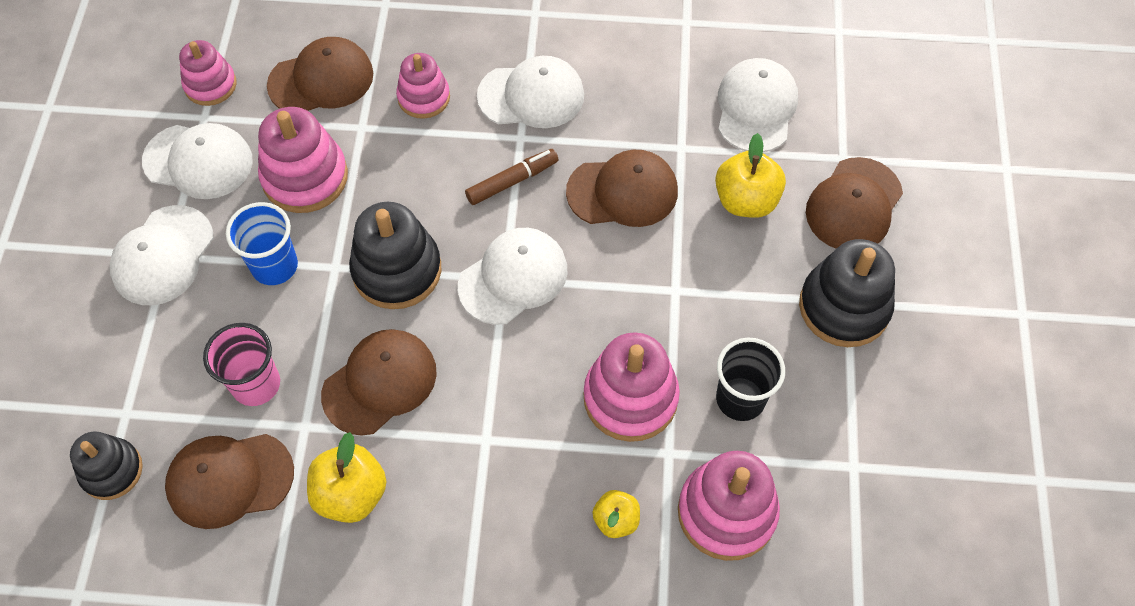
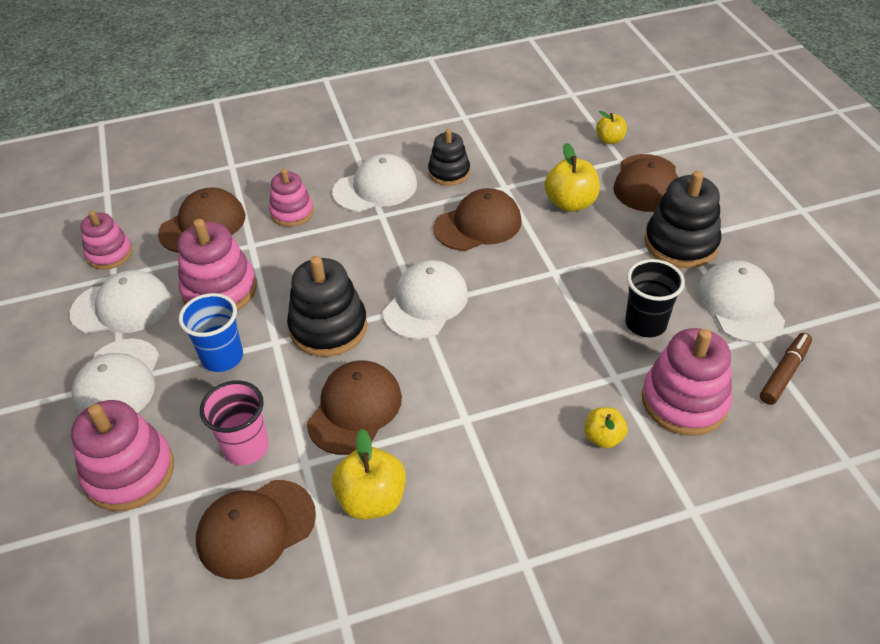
camera: 20 degrees left, 15 degrees down
(111, 470) = (138, 562): black stacking toy -> black stacking toy (449, 172)
(512, 181) = (390, 243): brown marker -> brown marker (784, 373)
(630, 398) = (563, 351): pink stacking toy -> pink stacking toy (129, 472)
(756, 107) = (543, 149): white cap -> white cap (739, 304)
(846, 122) = (610, 140): none -> yellow apple

